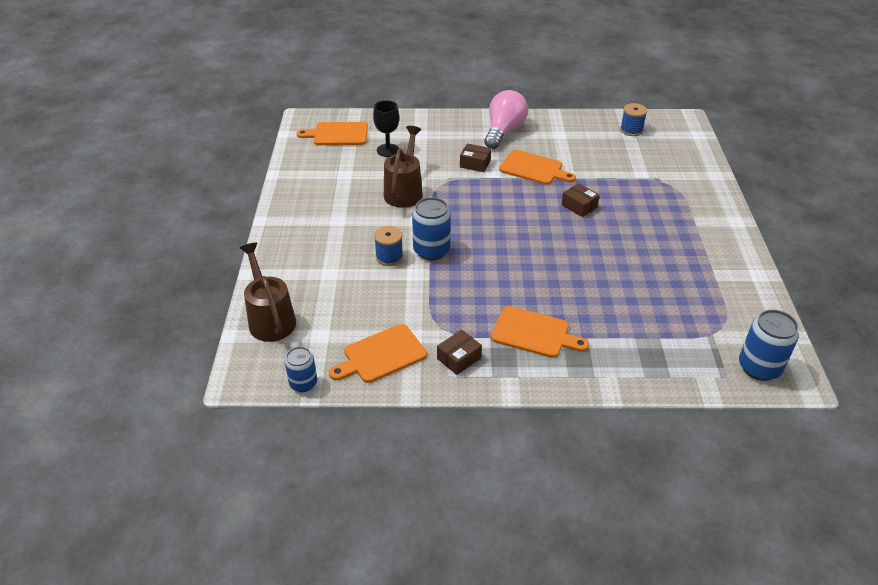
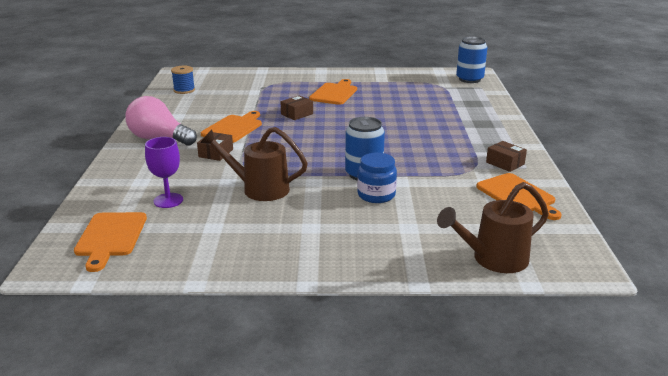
camera: 90 degrees left, 15 degrees down
(303, 383) = (574, 232): blue can -> none
(388, 150) = (168, 200): black goblet -> purple goblet
(389, 257) = (376, 195): blue spool -> blue jar
(534, 333) = (464, 136): orange cutting board -> orange cutting board (334, 93)

